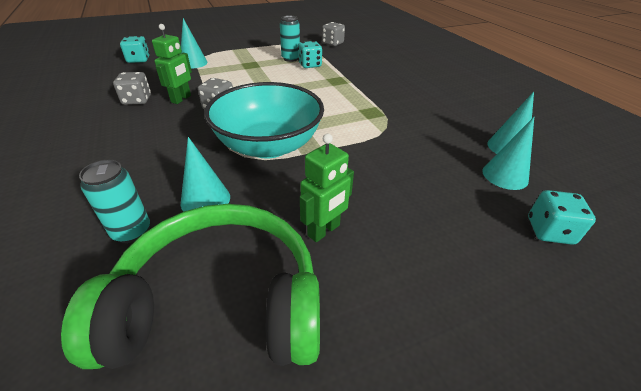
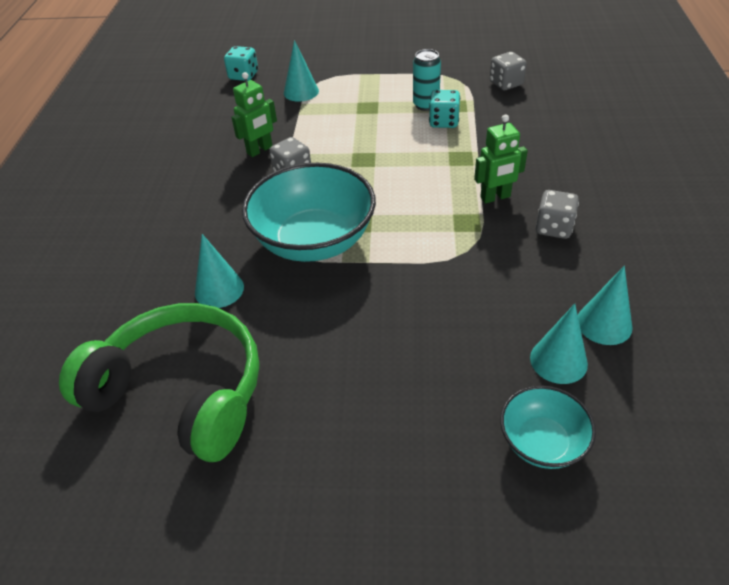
camera: 30 degrees right, 5 degrees up
(132, 231) = (146, 303): turquoise can -> none
(137, 100) = (215, 142): grey dice -> grey dice (553, 228)
(324, 230) = (304, 358): green robot -> green robot (495, 197)
(549, 231) = (542, 442): turquoise dice -> turquoise bowl

